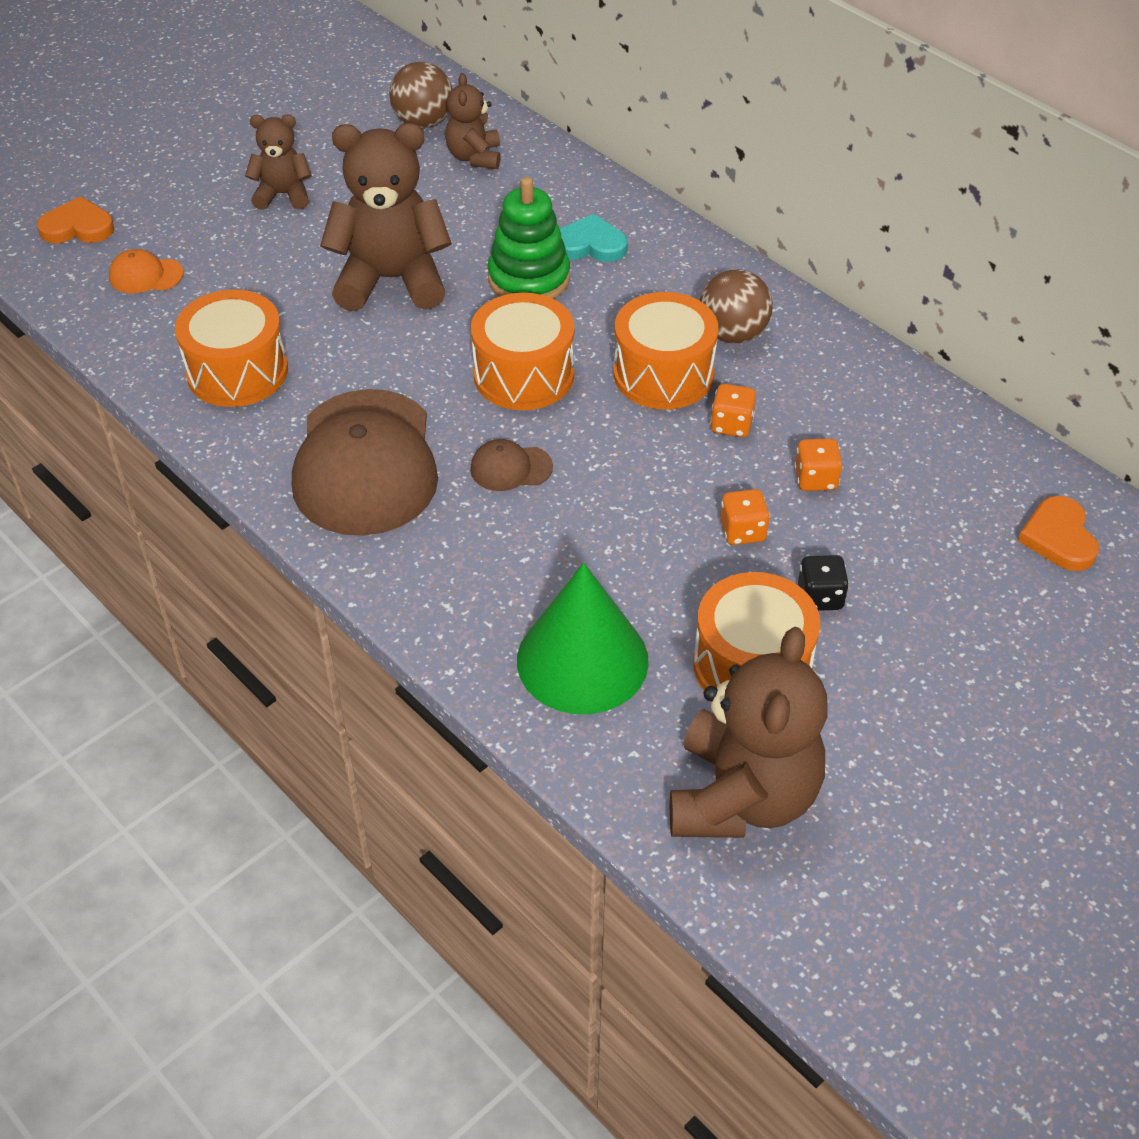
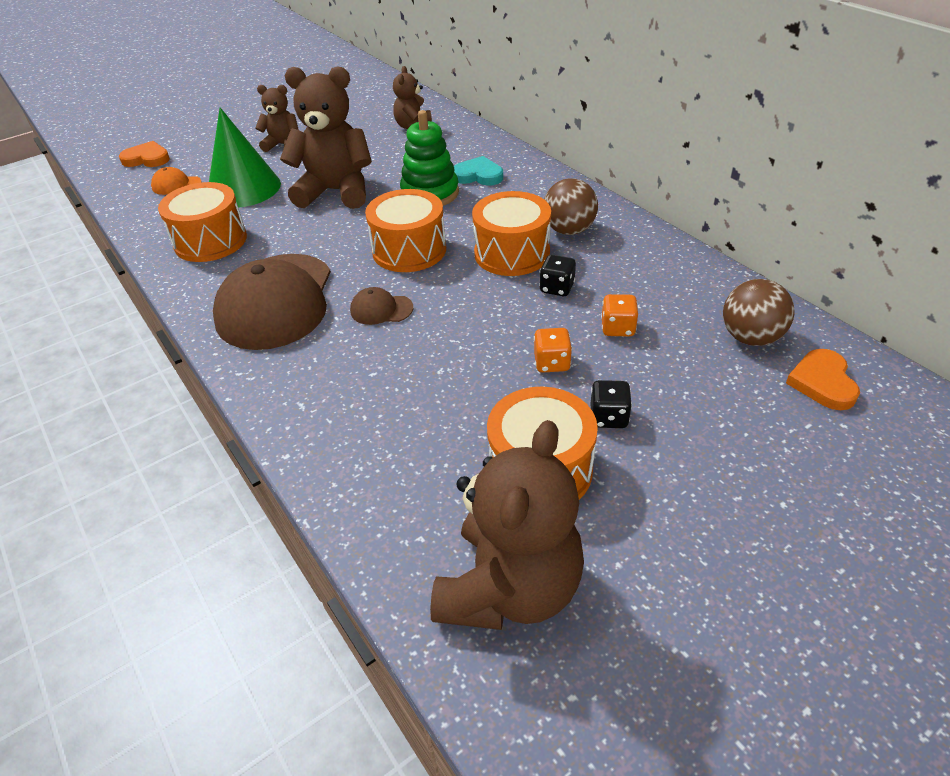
camera: 10 degrees right, 5 degrees down
(423, 122) = (387, 110): brown ball -> brown ball (750, 337)
(582, 660) = (396, 454): green cone -> green cone (244, 188)
(731, 425) = (557, 288): orange dice -> black dice

